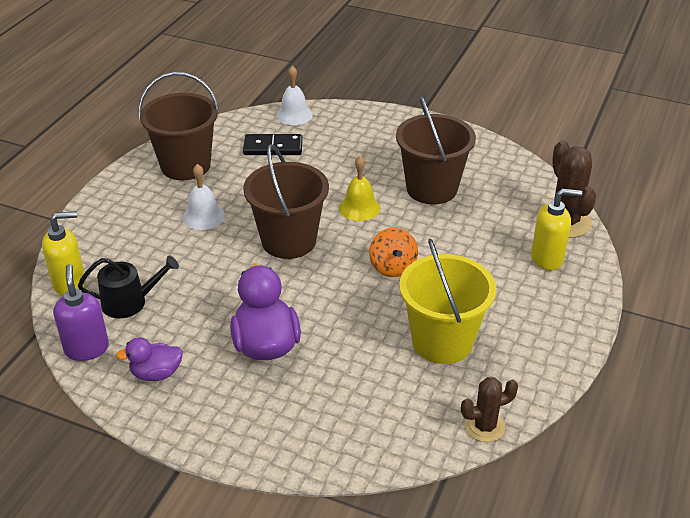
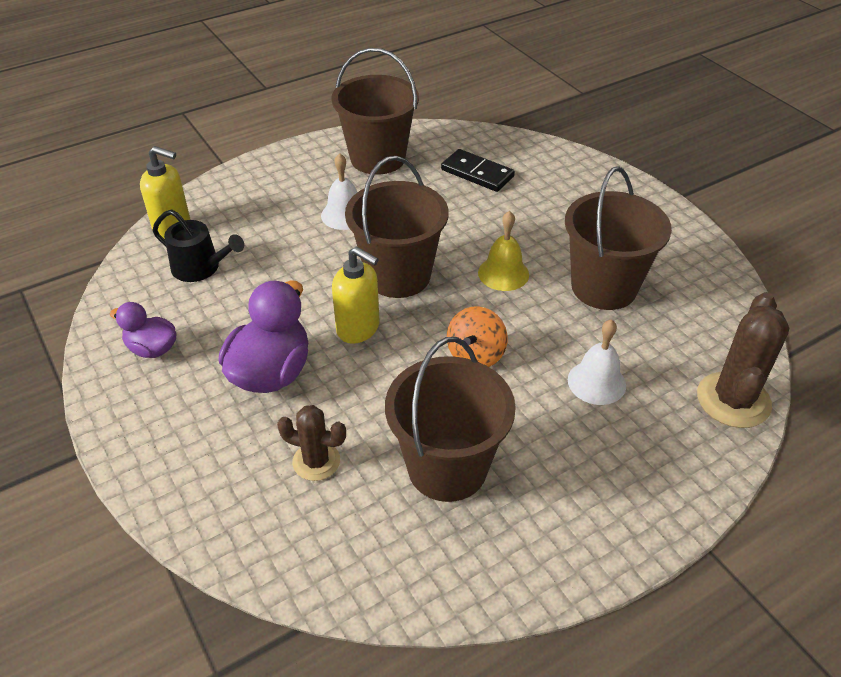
camera: 35 degrees right, 5 degrees up
(86, 348) = (124, 294): purple soap dispenser -> none
(294, 115) = (531, 148): white bell -> white bell (596, 382)
(442, 341) = (447, 468): yellow bucket -> brown bucket
(485, 426) = (396, 597): brown cactus -> brown cactus (316, 461)
(547, 258) = (667, 434): yellow soap dispenser -> yellow soap dispenser (358, 328)

